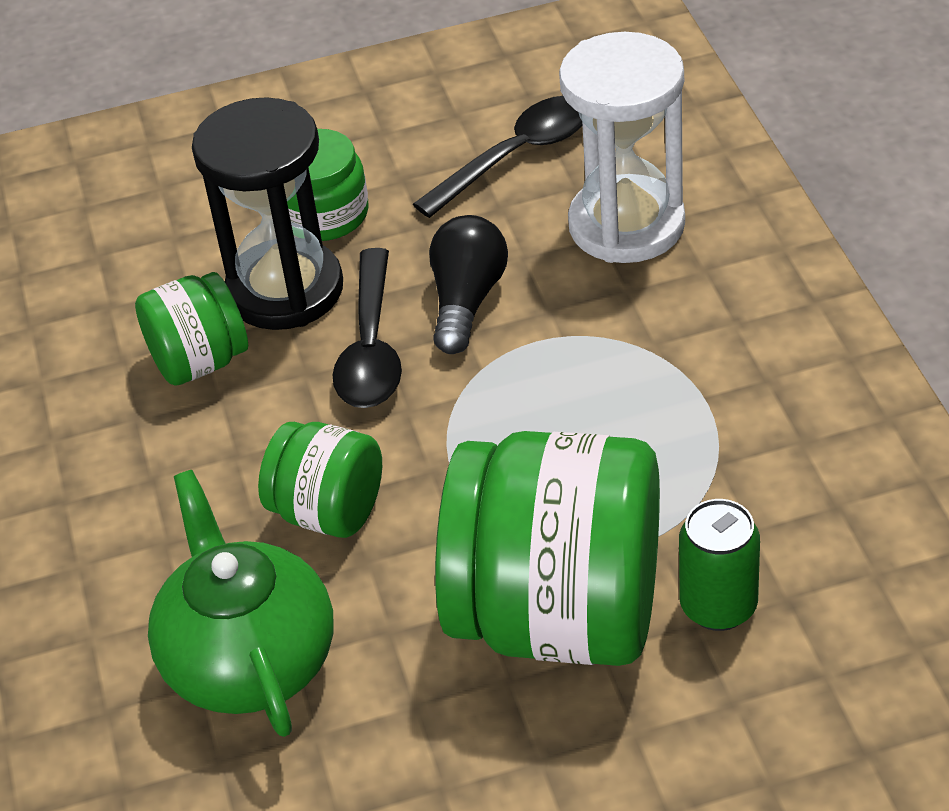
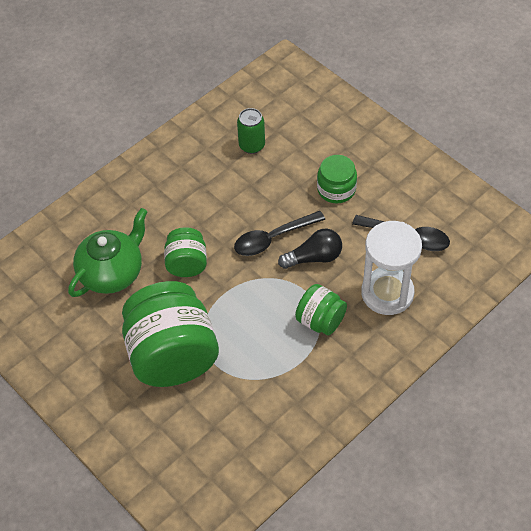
camera: 60 degrees right, 10 degrees up
(200, 361) = (238, 189): green jar -> green jar (320, 321)
(285, 290) = (288, 197): black hourglass -> none
(718, 606) = (200, 405): green can -> green can (252, 145)

